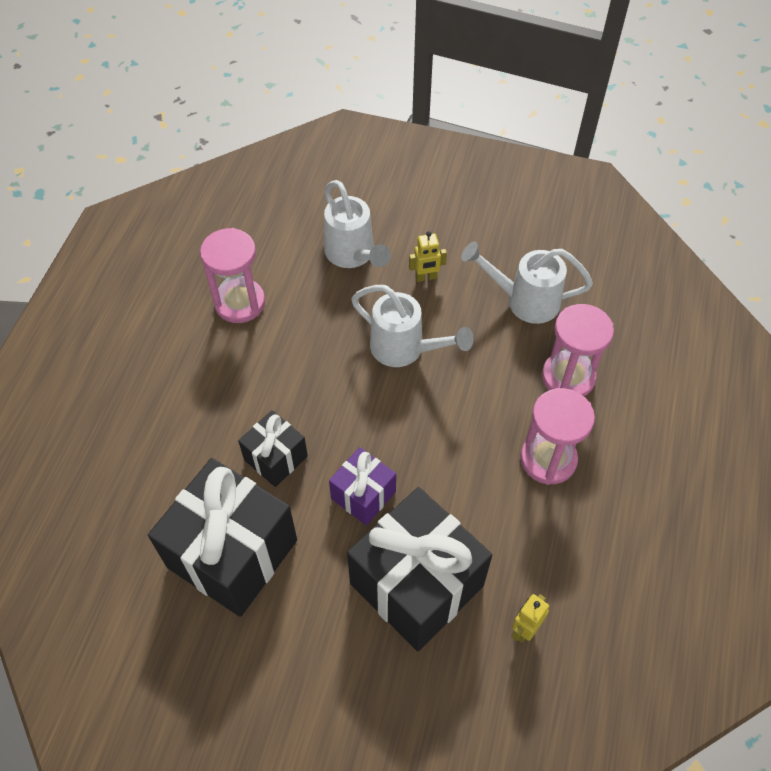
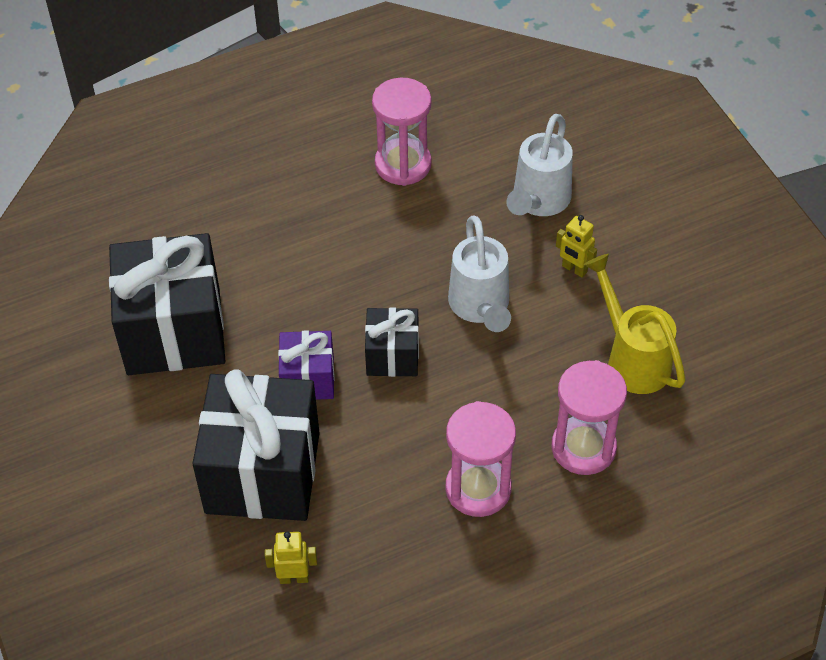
camera: 50 degrees right, 5 degrees down
(275, 458) = (283, 296): black gift -> black gift (392, 355)
(523, 300) = (632, 358): white watering can -> yellow watering can

